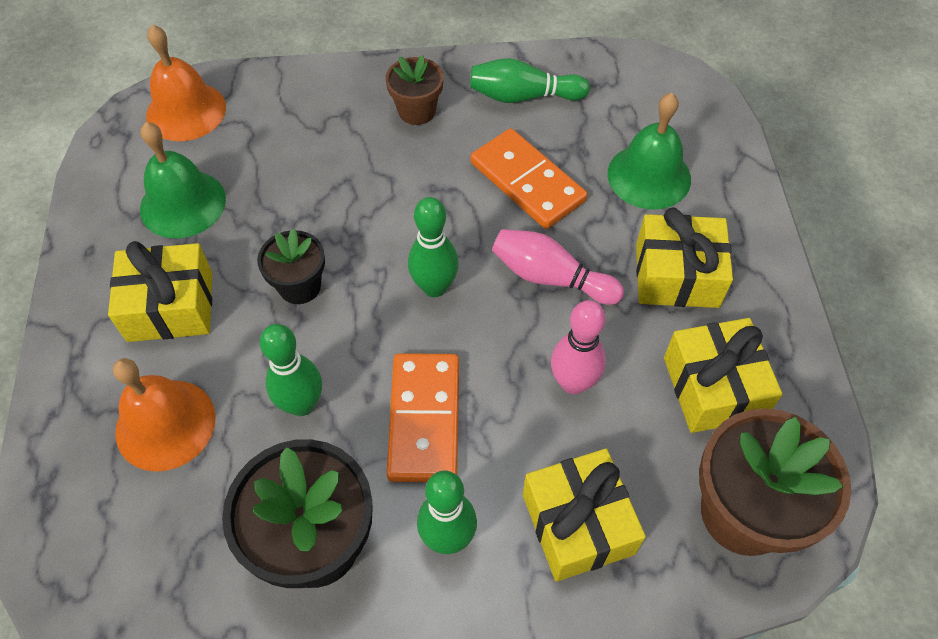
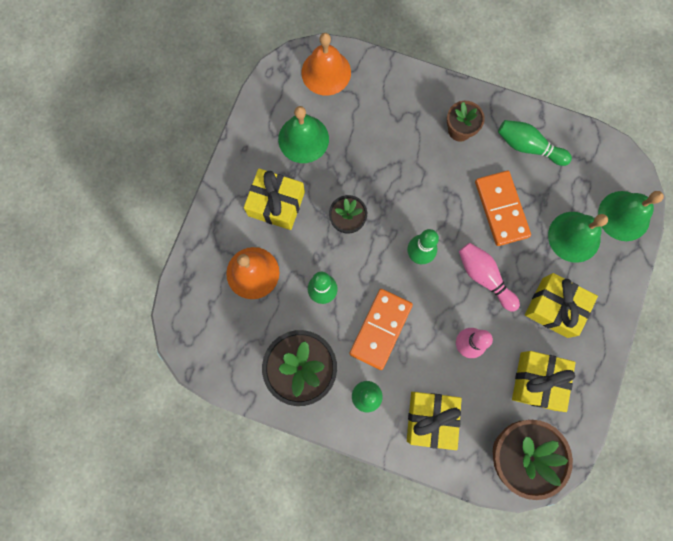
camera: 25 degrees right, 20 degrees up
(700, 126) = (624, 216): none -> green bell

